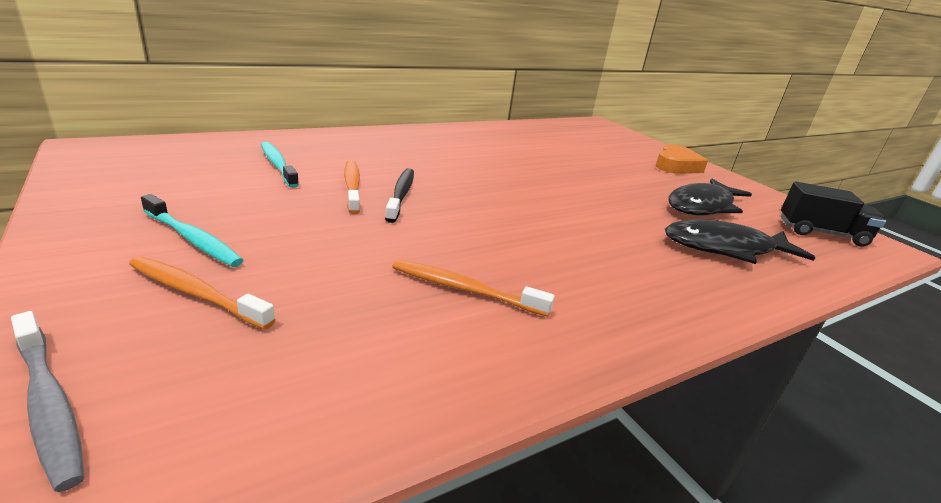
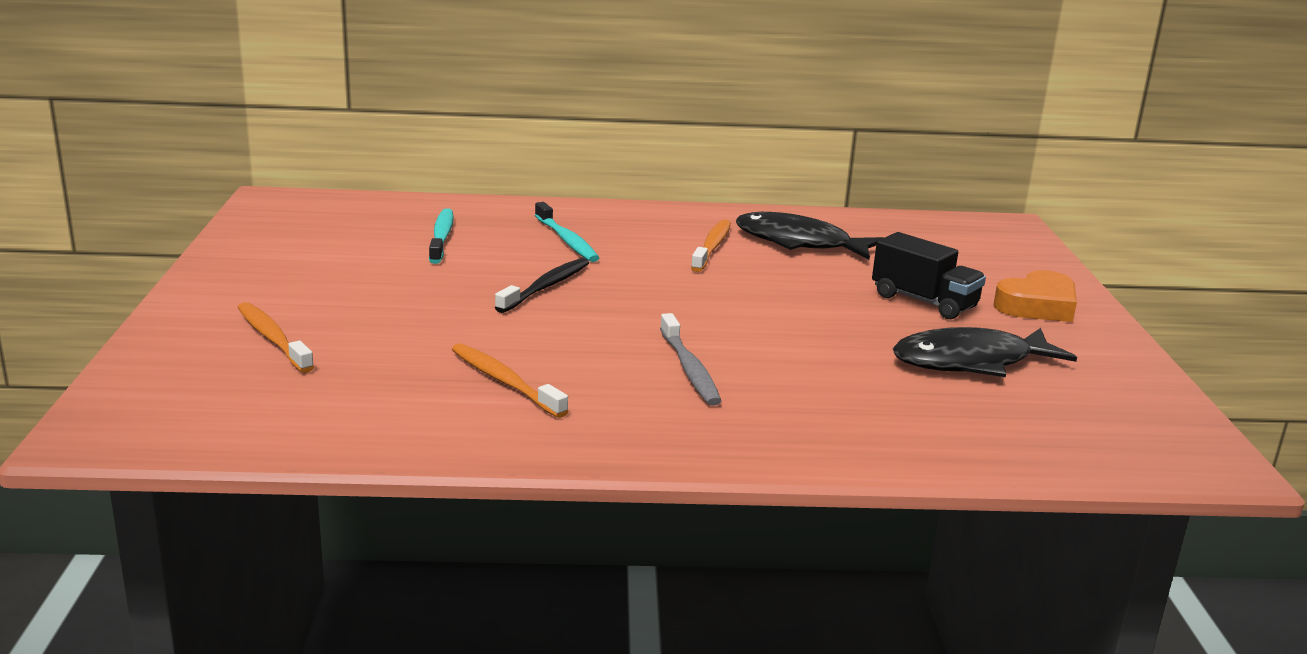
camera: 30 degrees right, 5 degrees down
(49, 404) = (140, 383): grey toothbrush -> grey toothbrush (689, 369)
(193, 239) = (302, 297): turquoise toothbrush -> turquoise toothbrush (567, 240)
(352, 186) = (499, 271): orange toothbrush -> orange toothbrush (712, 247)
(725, 248) = (904, 410): black fish -> black fish (799, 243)
(821, 233) = (1124, 426): black truck -> black truck (924, 302)

